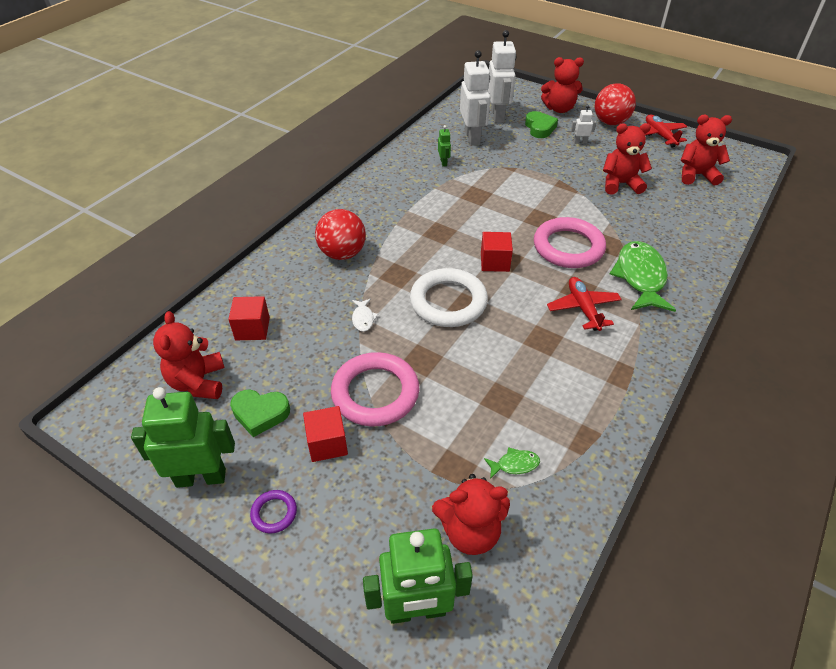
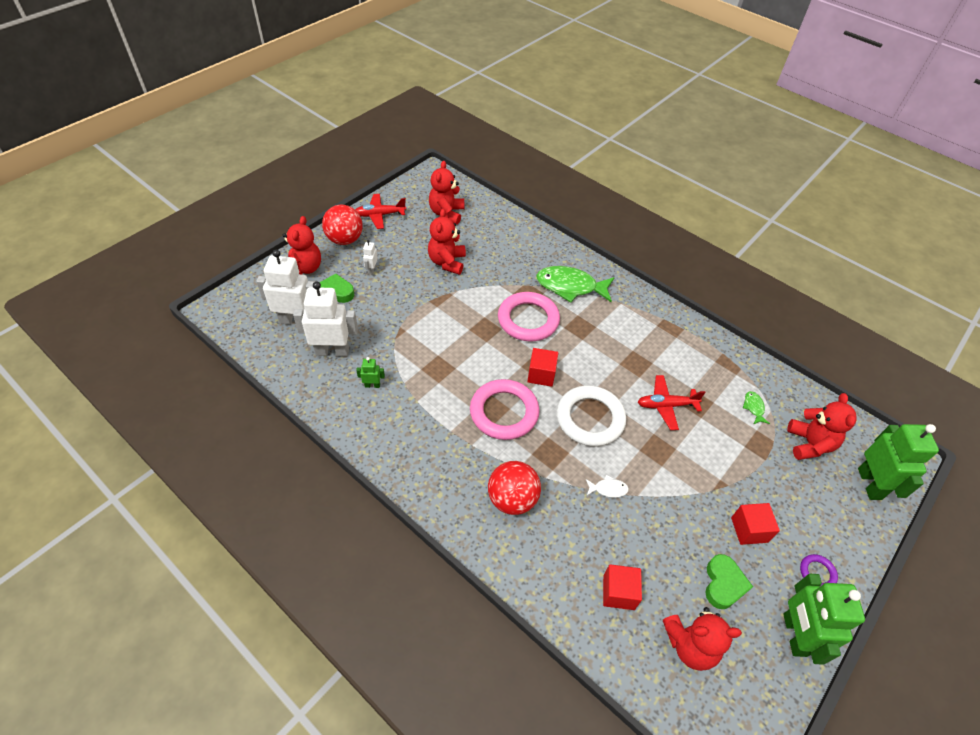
camera: 85 degrees left, 5 degrees up
(375, 393) = (695, 488): pink ring -> pink ring (504, 412)
(583, 308) = (603, 330): red plane -> red plane (666, 405)

